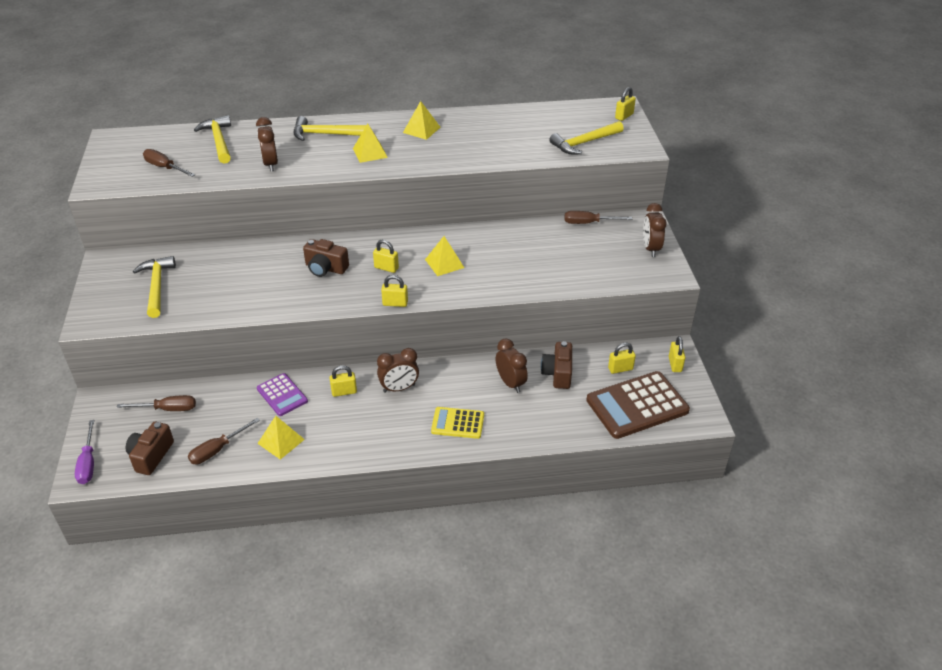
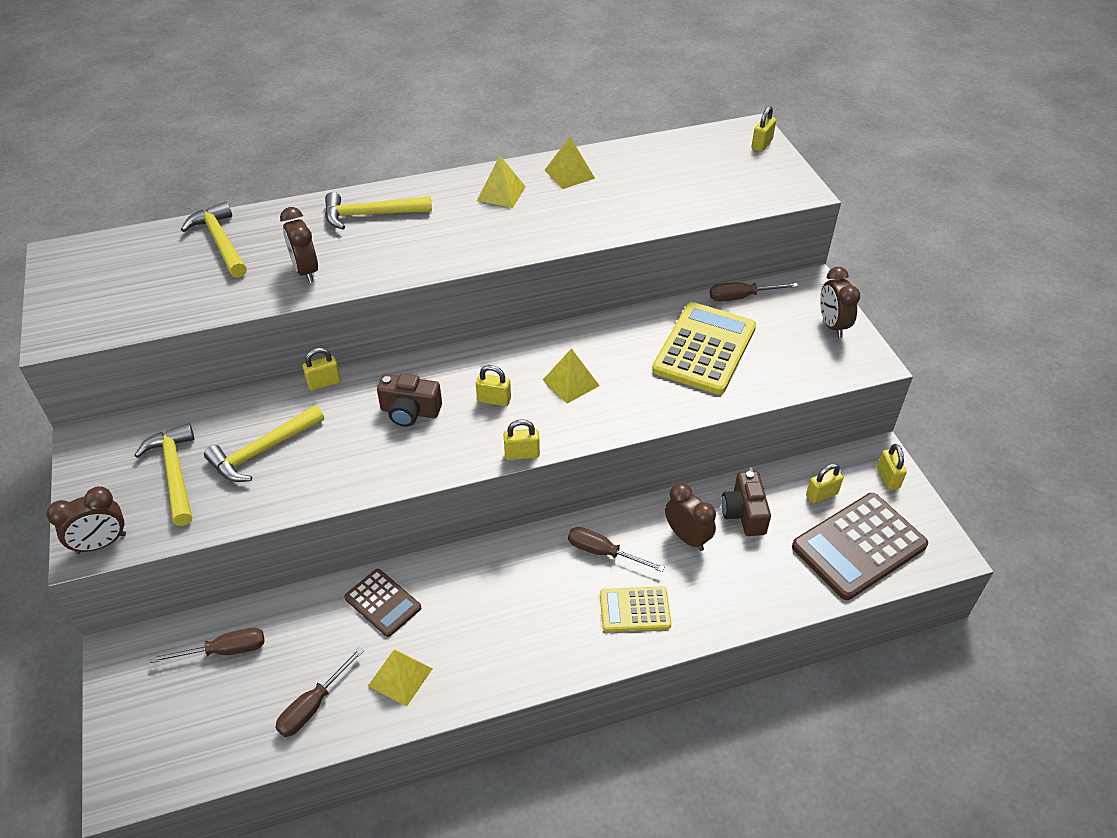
camera: 10 degrees left, 5 degrees up
(88, 463) = (128, 759): purple screwdriver -> none
(151, 456) = (219, 731): brown camera -> none
(165, 167) = (152, 294): brown screwdriver -> brown screwdriver (603, 552)
(282, 395) = (383, 603): purple calculator -> brown calculator
(344, 392) = (467, 584): yellow padlock -> yellow padlock (324, 383)
(370, 152) = (441, 237): yellow pyramid -> yellow pyramid (569, 174)
(399, 388) = (541, 567): brown clock -> brown clock (101, 543)
(549, 253) = (704, 349): none -> yellow calculator
(584, 143) = (724, 190): yellow hammer -> yellow hammer (263, 450)

